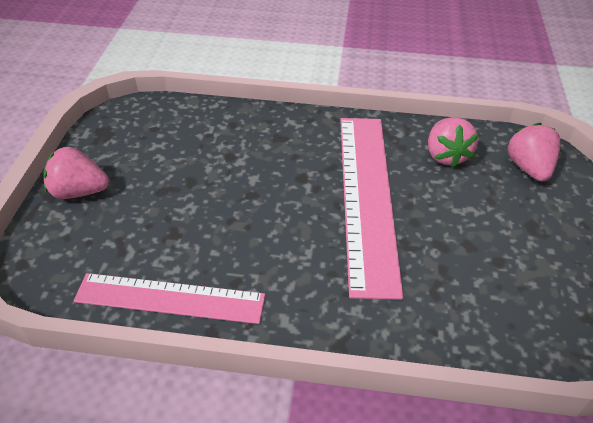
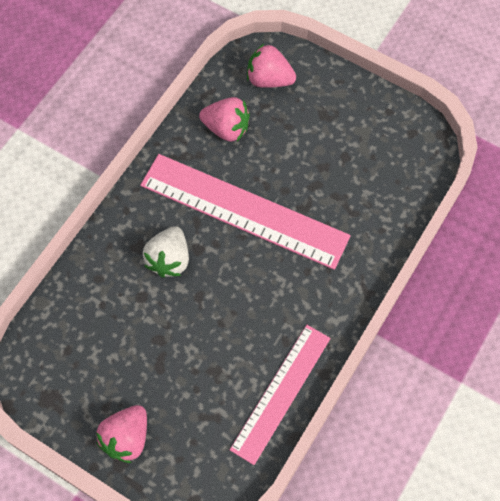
camera: 65 degrees left, 20 degrees up
(278, 161) = (169, 259): none -> white strawberry

